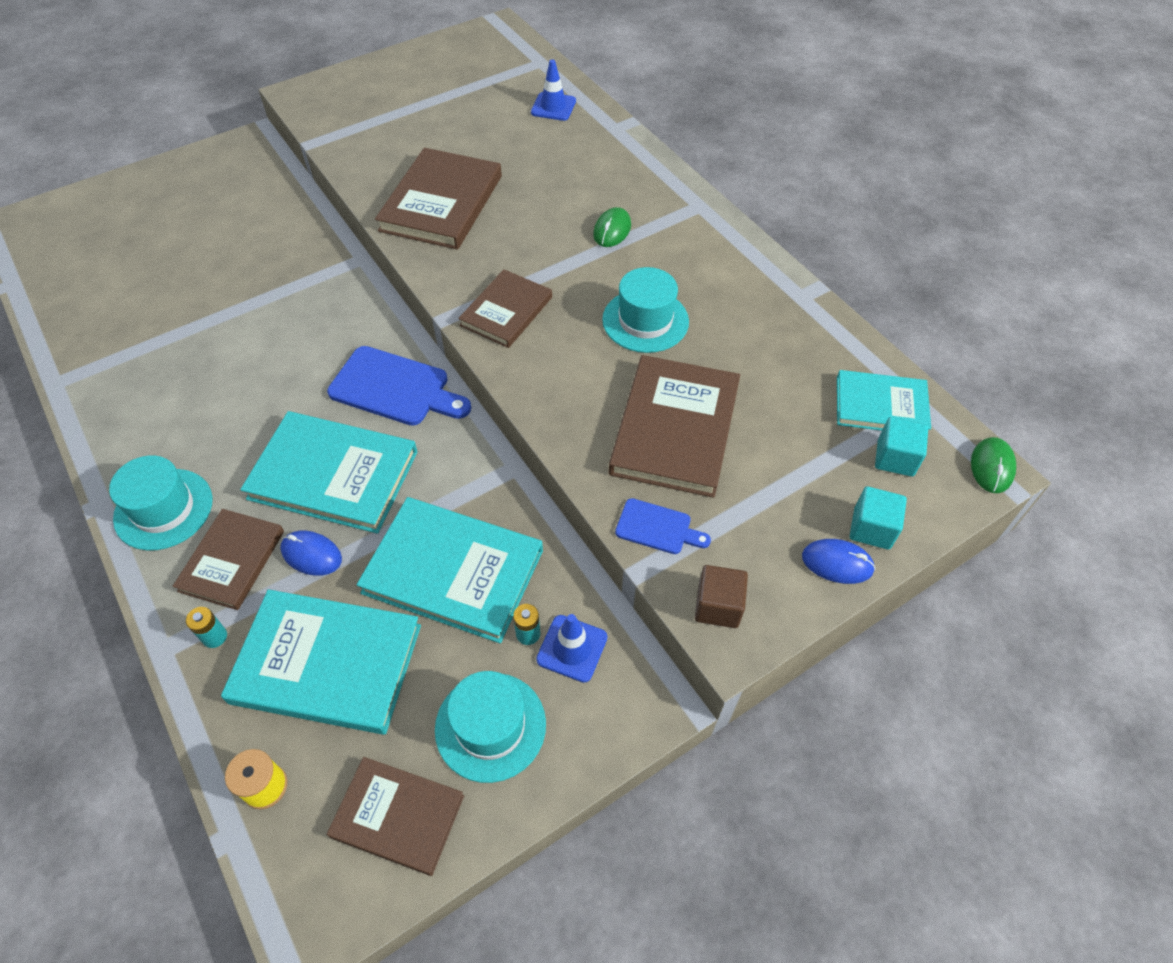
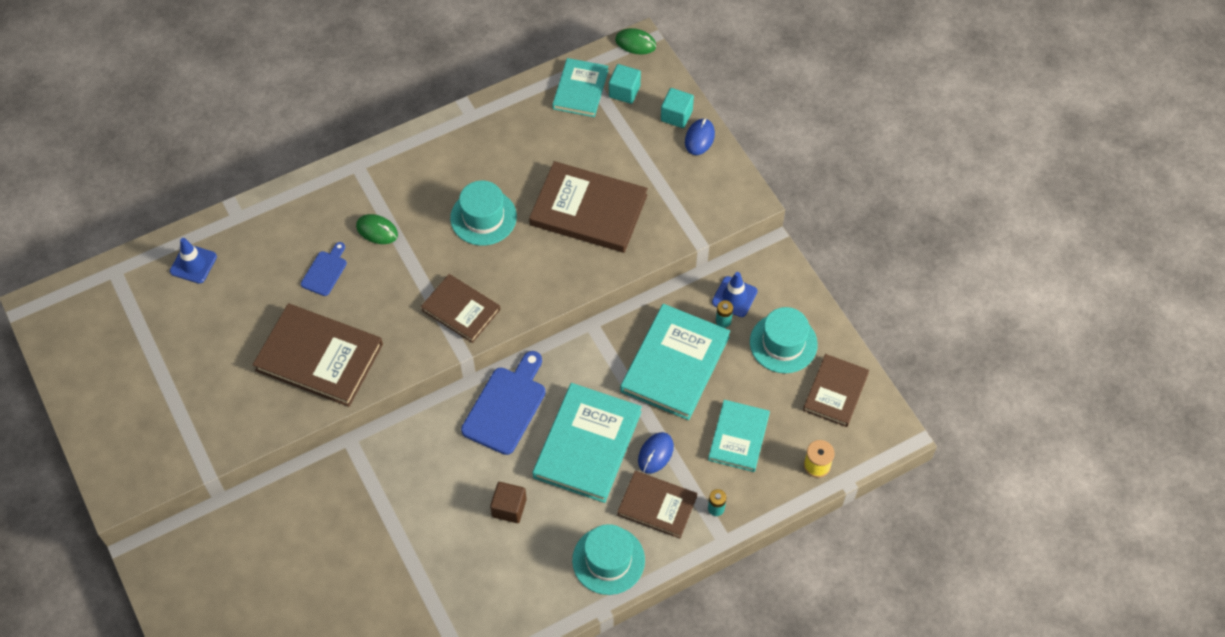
camera: 85 degrees left, 5 degrees up
(327, 663) = (738, 437): turquoise book -> turquoise book, size x0.62
(657, 528) = (668, 229): blue cutting board -> blue cutting board (325, 271)
(718, 606) = (725, 204): brown cube -> brown cube (509, 508)

